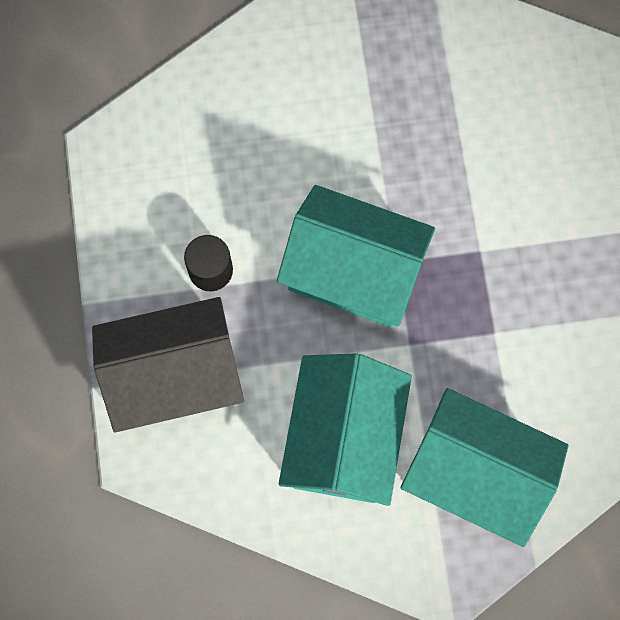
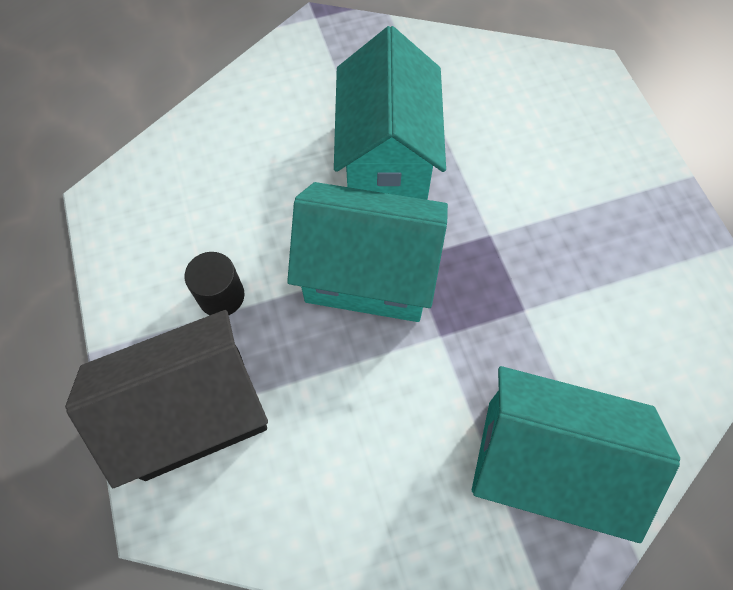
camera: 10 degrees left, 10 degrees down
(344, 439) = (391, 449): turquoise house -> turquoise house (387, 158)

